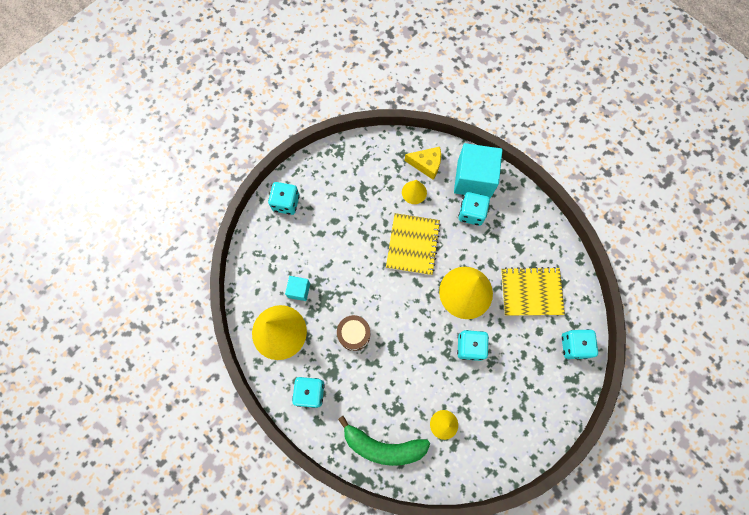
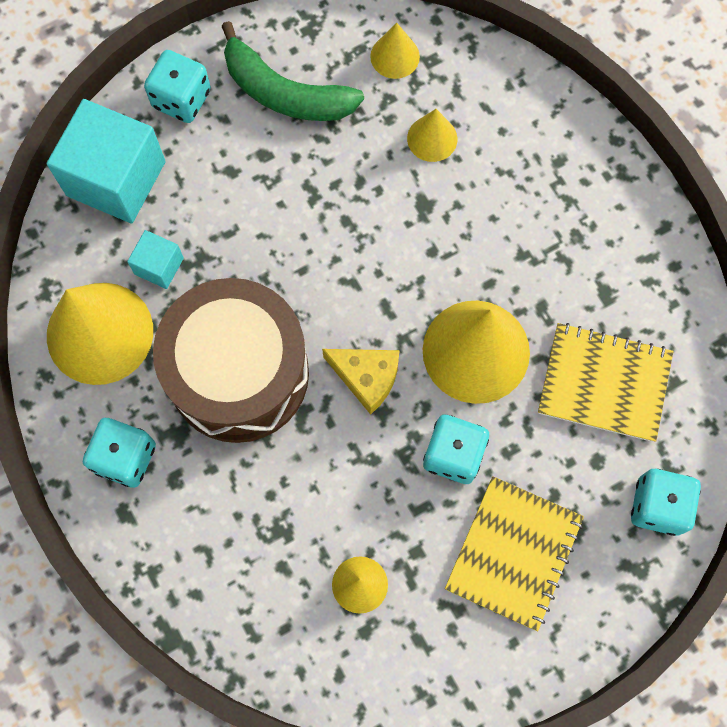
camera: 15 degrees right, 0 degrees up
(354, 334) = (238, 373): brown drum -> brown drum, size x2.20
(382, 446) = (232, 592): green banana -> green banana (284, 92)
(384, 156) = (395, 56): none -> yellow cone
(413, 244) = (400, 236): yellow notebook -> yellow notebook (514, 553)
(426, 164) = (472, 92): yellow cheese -> yellow cheese (366, 378)
(471, 213) = (532, 205): turquoise dice -> none
(474, 179) = (556, 142): turquoise cube -> turquoise cube (116, 178)

